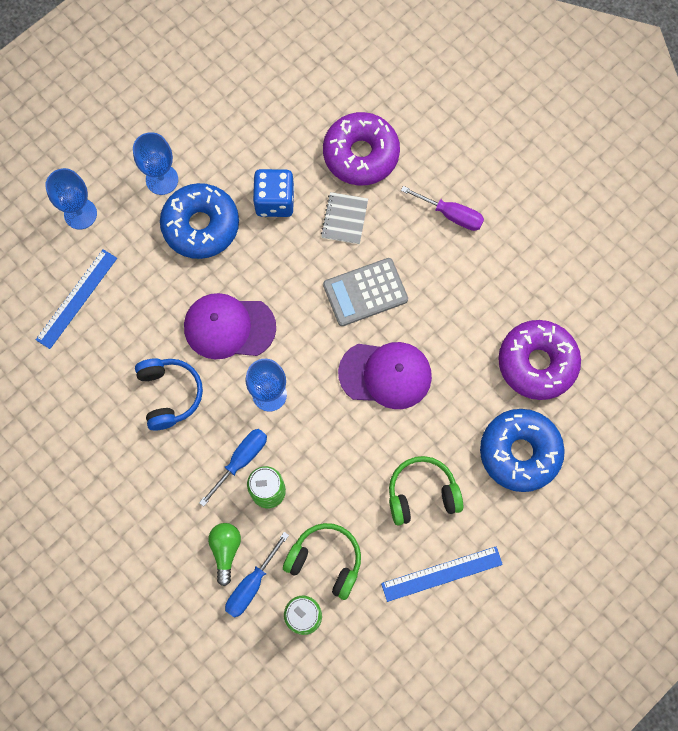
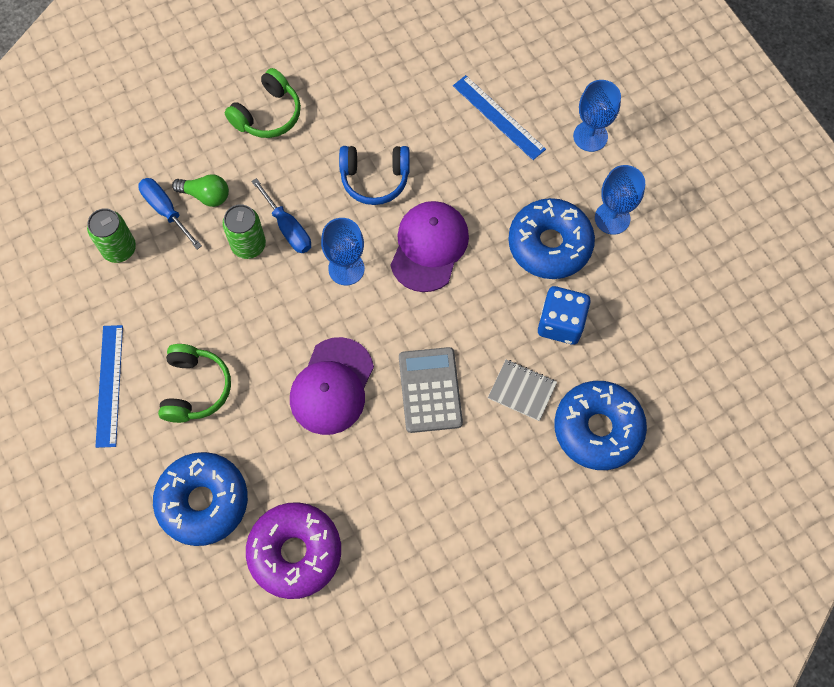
camera: 105 degrees right, 5 degrees down
(326, 560) = (163, 280): green headphones -> green headphones (268, 114)
(361, 154) = (597, 429): purple donut -> blue donut
(451, 215) = (498, 509): purple screwdriver -> none

